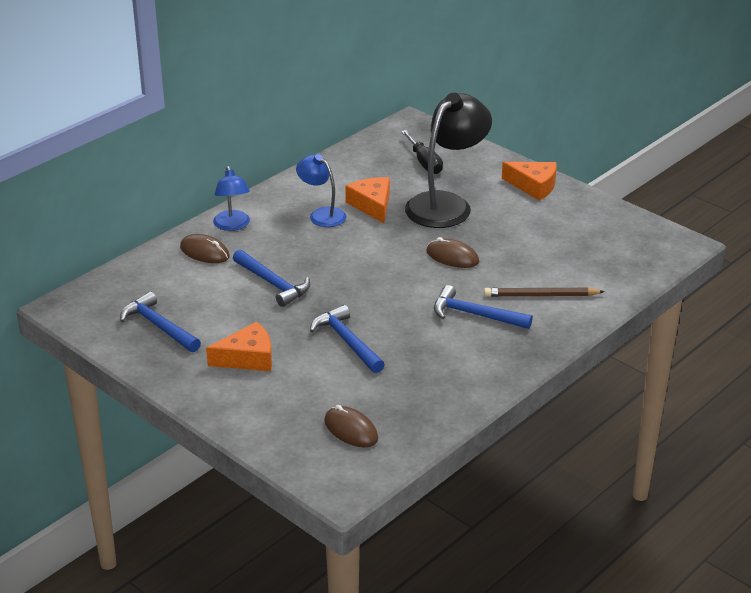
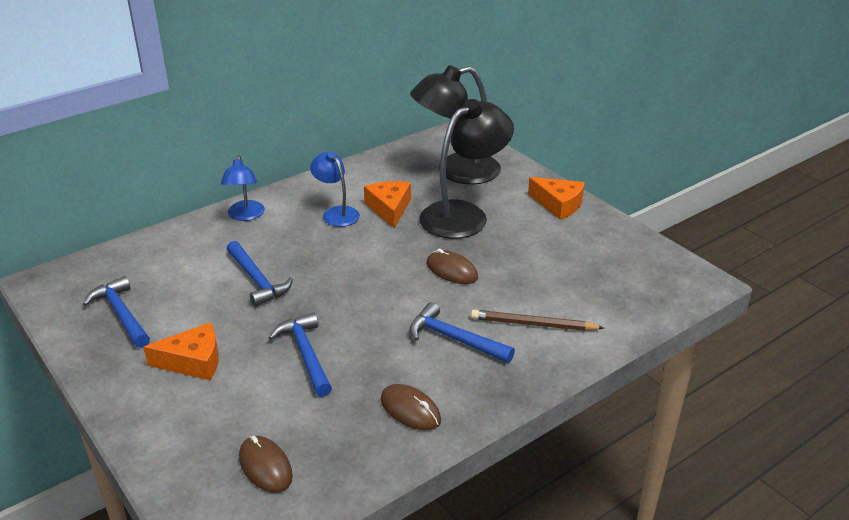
camera: 10 degrees right, 0 degrees up
(204, 252) = (205, 240): brown mouse -> brown mouse (410, 410)
(424, 163) = (456, 171): black screwdriver -> black lamp

